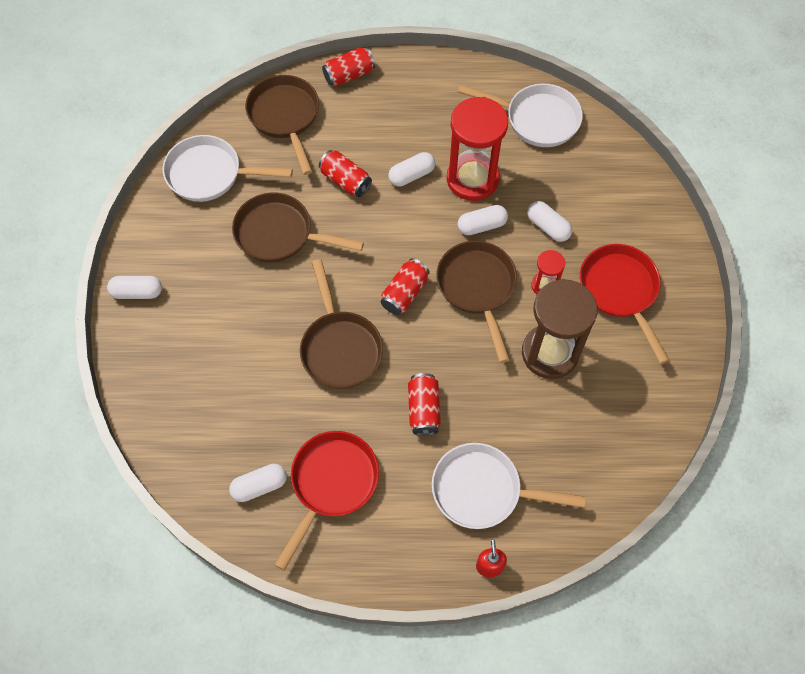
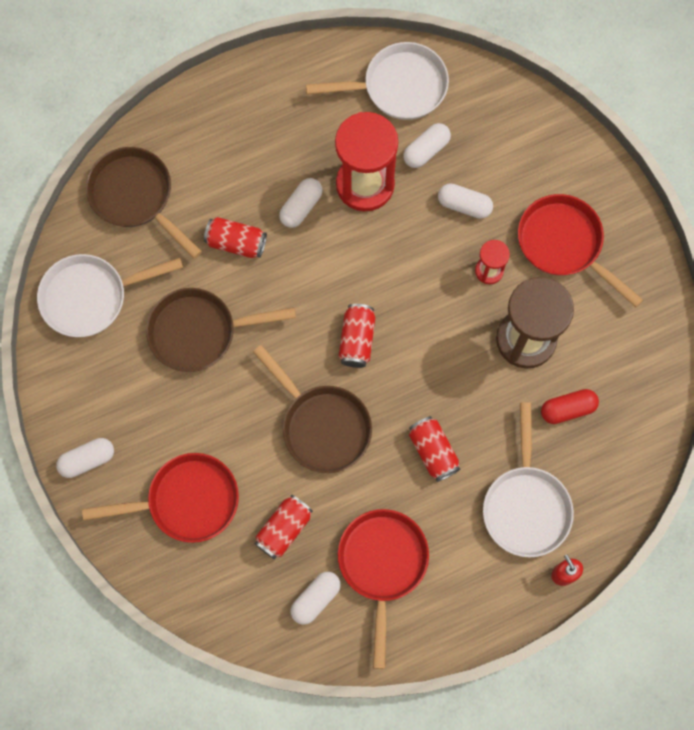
camera: 25 degrees left, 10 degrees up
(197, 358) = (186, 501): none -> red pan
(349, 75) = (178, 118): red can -> red can (284, 529)
(477, 288) = (426, 303): brown pan -> none
(482, 226) = (398, 233): white capsule -> white capsule (426, 150)
(483, 490) = (525, 505): white pan -> white pan turned 75 degrees counterclockwise
(560, 426) = (567, 409): none -> red capsule

